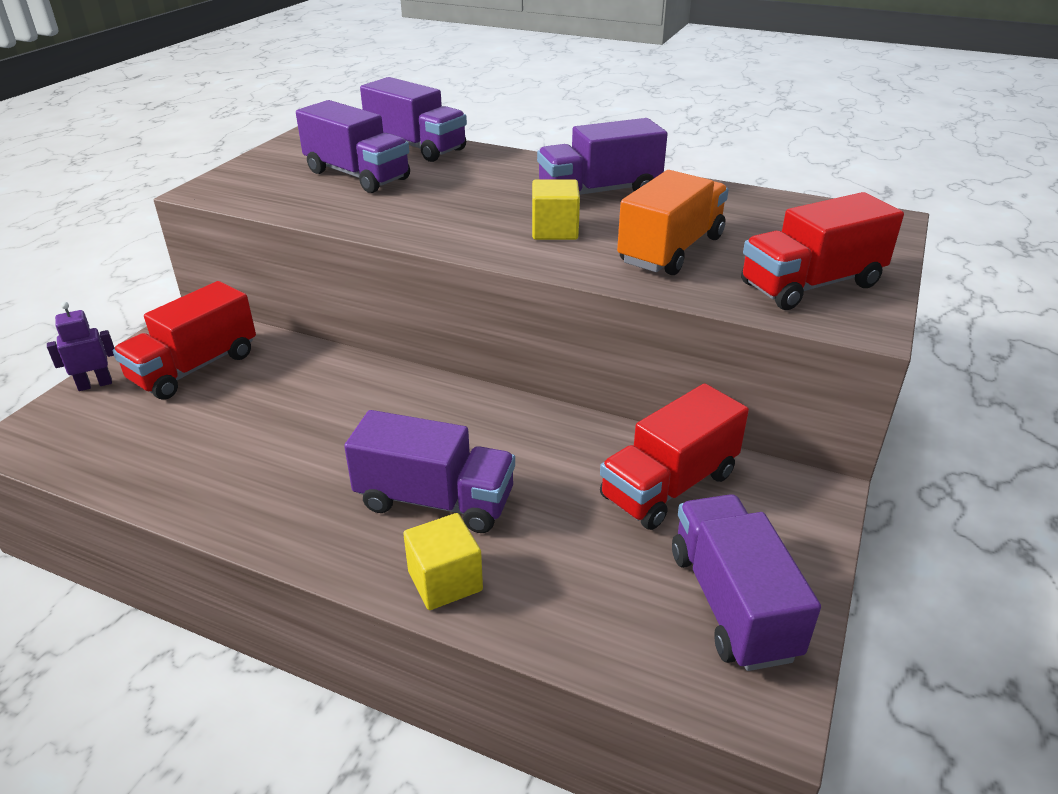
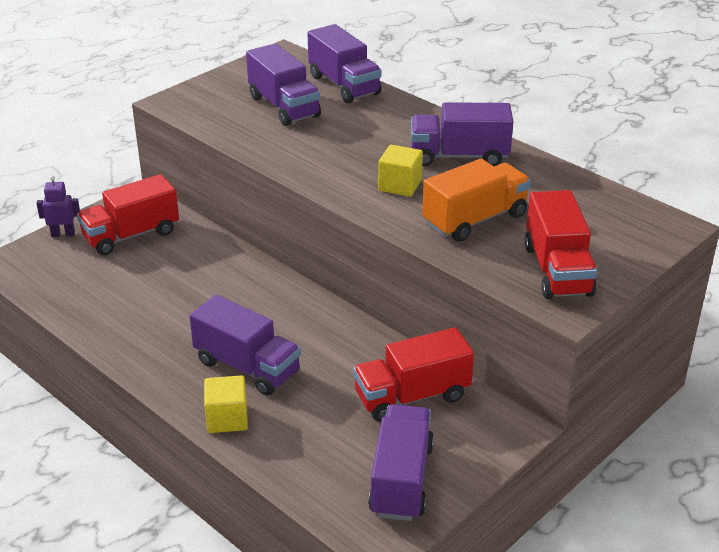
camera: 20 degrees right, 0 degrees up
(811, 285) = (557, 270): red truck -> red truck turned 90 degrees counterclockwise

